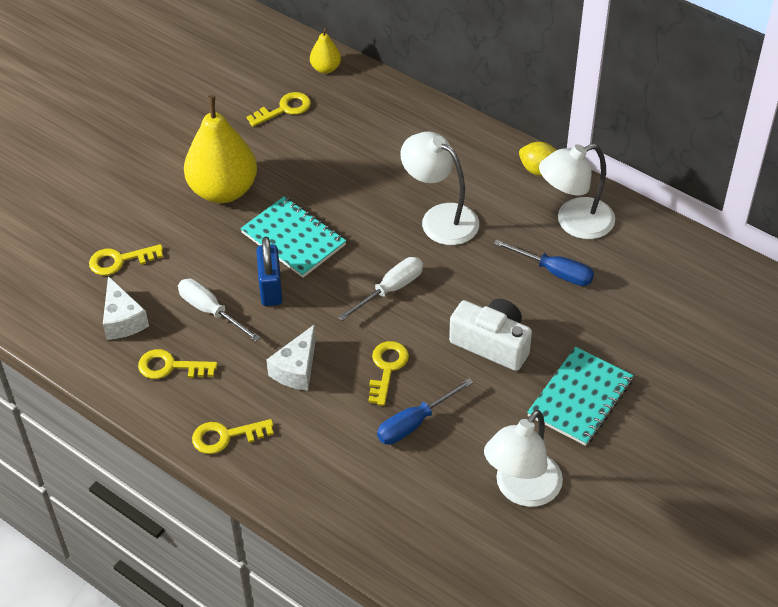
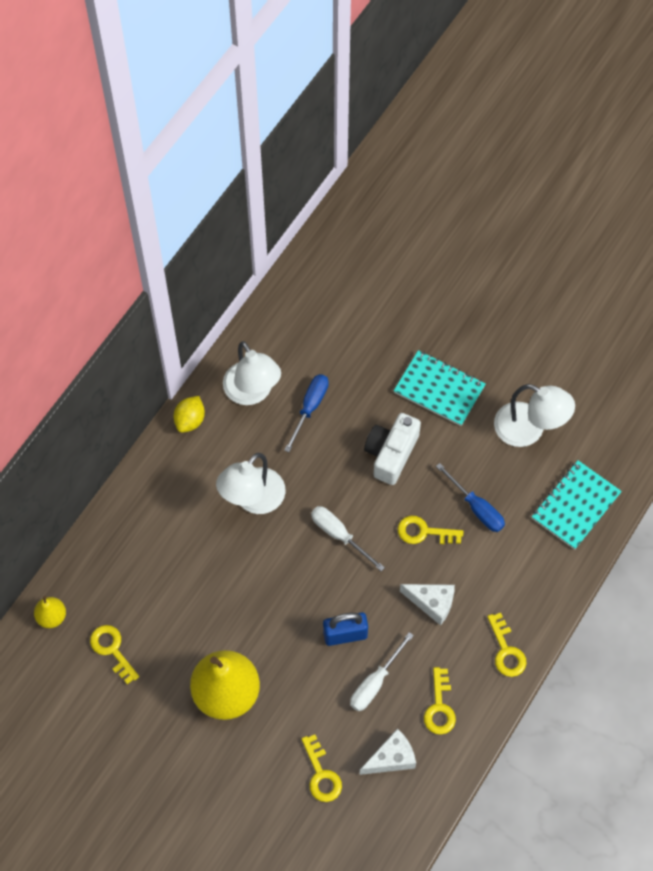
camera: 95 degrees left, 15 degrees up
(293, 239) = (285, 622): turquoise notebook -> turquoise notebook (575, 506)

